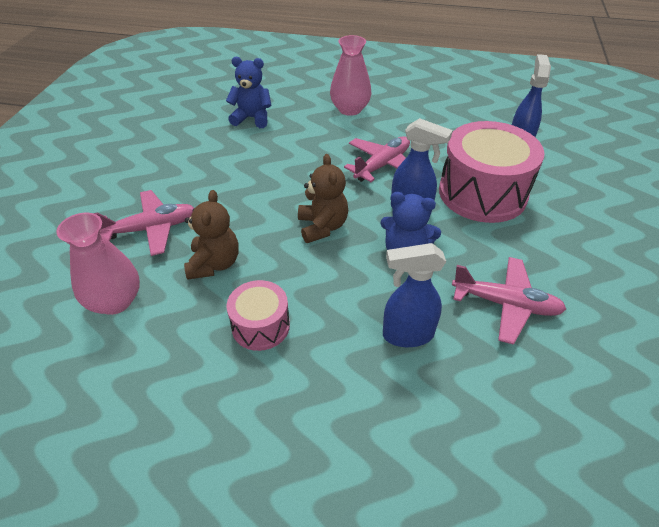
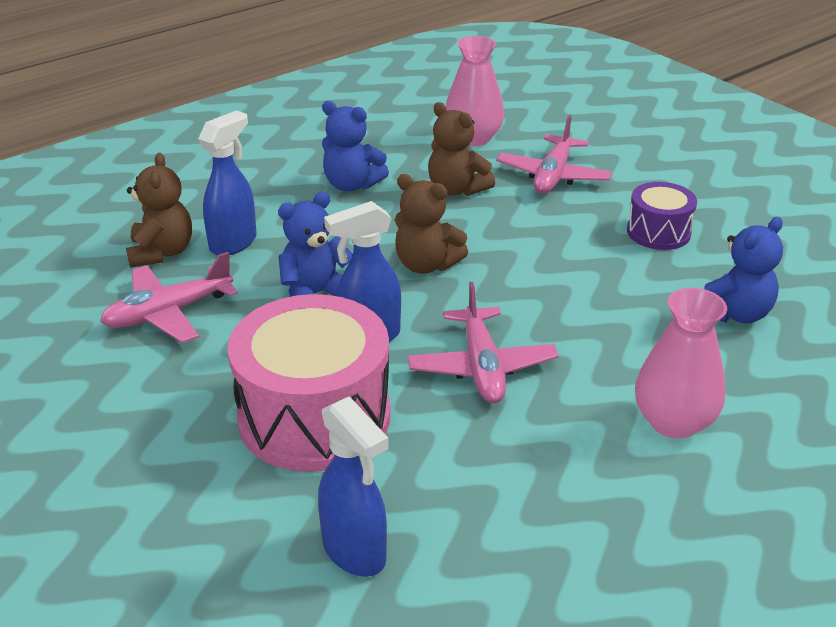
camera: 130 degrees right, 10 degrees down
(193, 162) = (658, 232): none -> purple drum
(260, 326) = (352, 185): pink drum -> blue teddy bear
(467, 368) = (161, 252): none -> brown teddy bear

